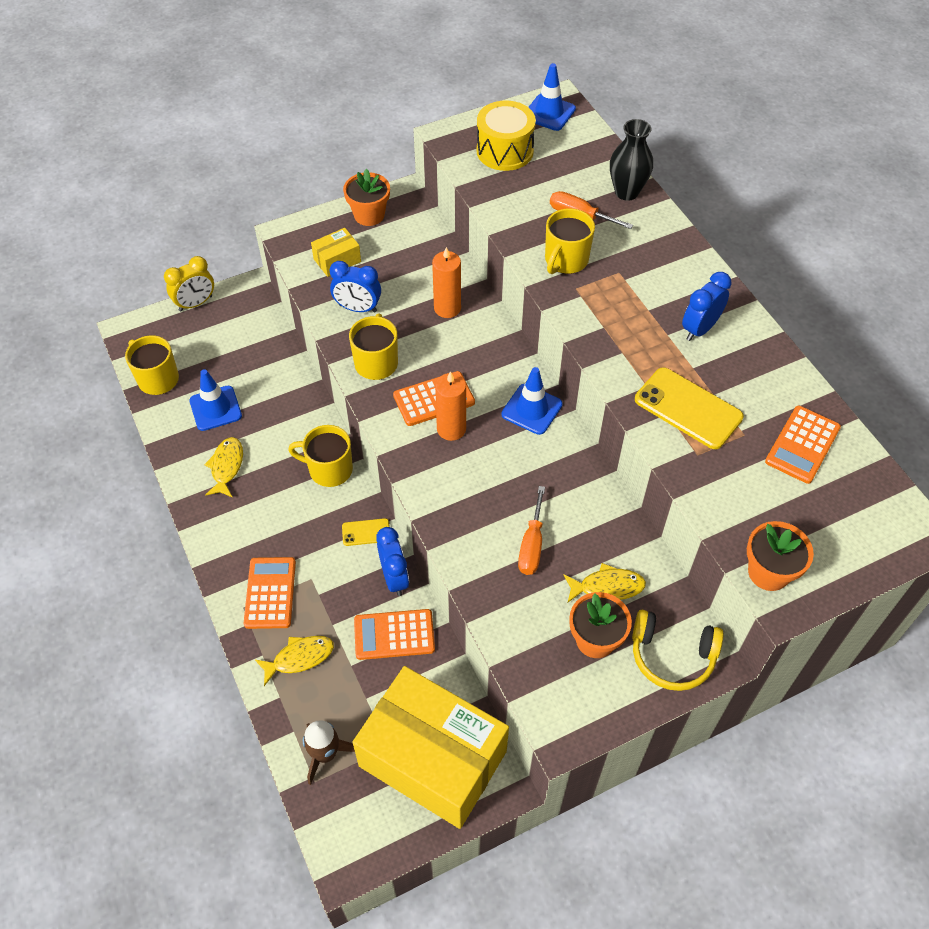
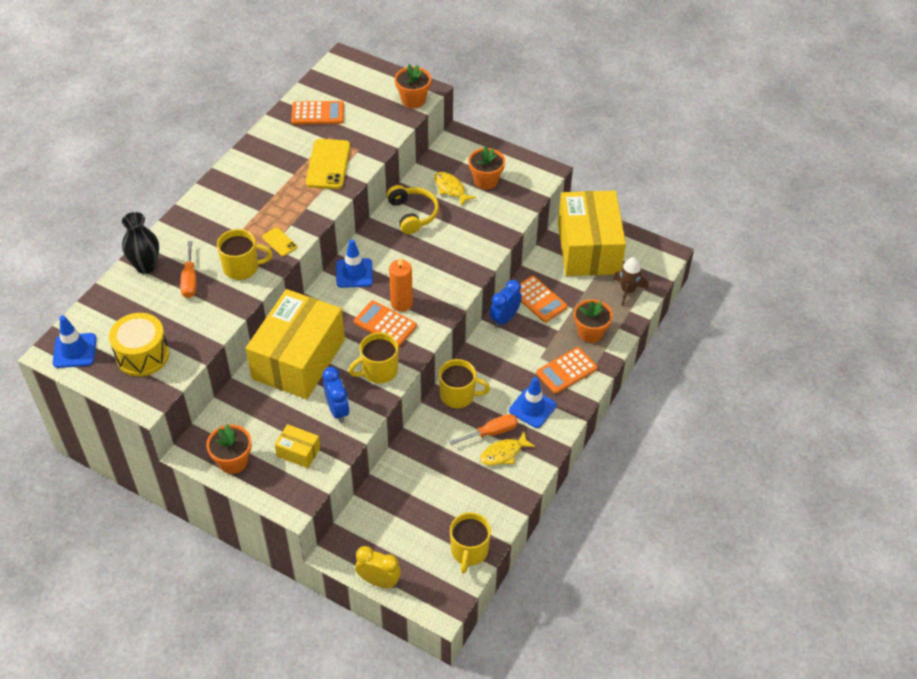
camera: 125 degrees left, 5 degrees down
(215, 408) = (464, 494): blue traffic cone -> blue traffic cone (532, 408)
(299, 658) = (590, 332): yellow fish -> orange flower pot
(329, 469) = (458, 395): yellow mug -> yellow mug turned 60 degrees counterclockwise
(366, 532) = (487, 349): yellow phone -> yellow phone (279, 242)
(447, 308) = (299, 359): orange candle -> yellow box
(531, 545) = (452, 229): orange screwdriver -> orange screwdriver (492, 432)
(672, 656) = (469, 151): yellow headphones -> yellow headphones (413, 214)
(699, 329) = (258, 182): blue clock -> none

